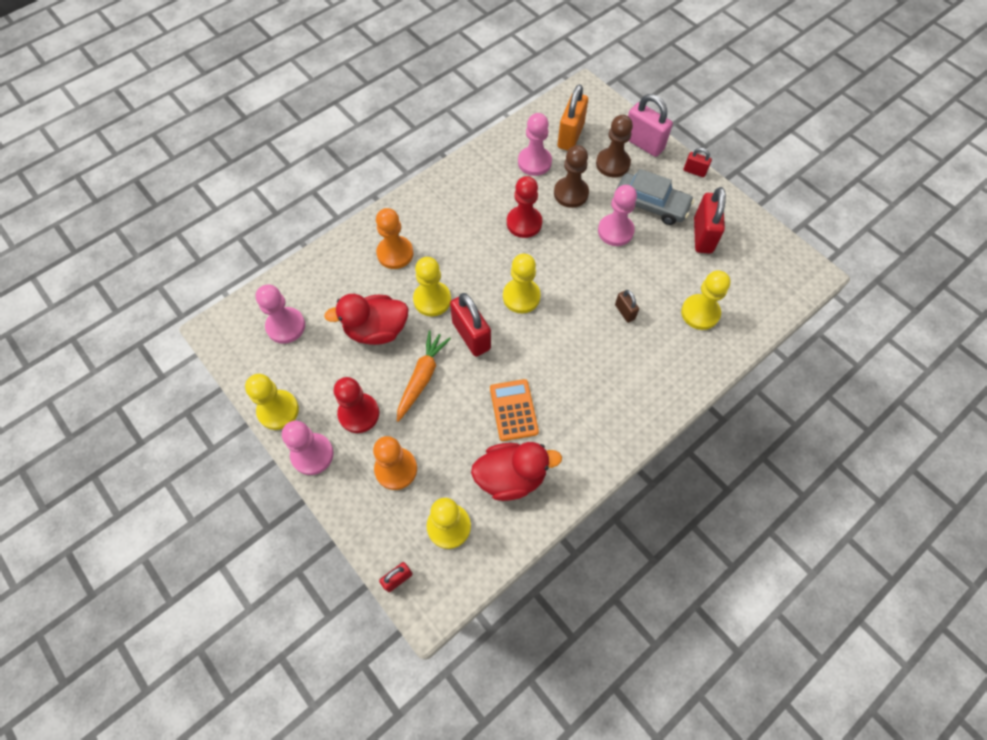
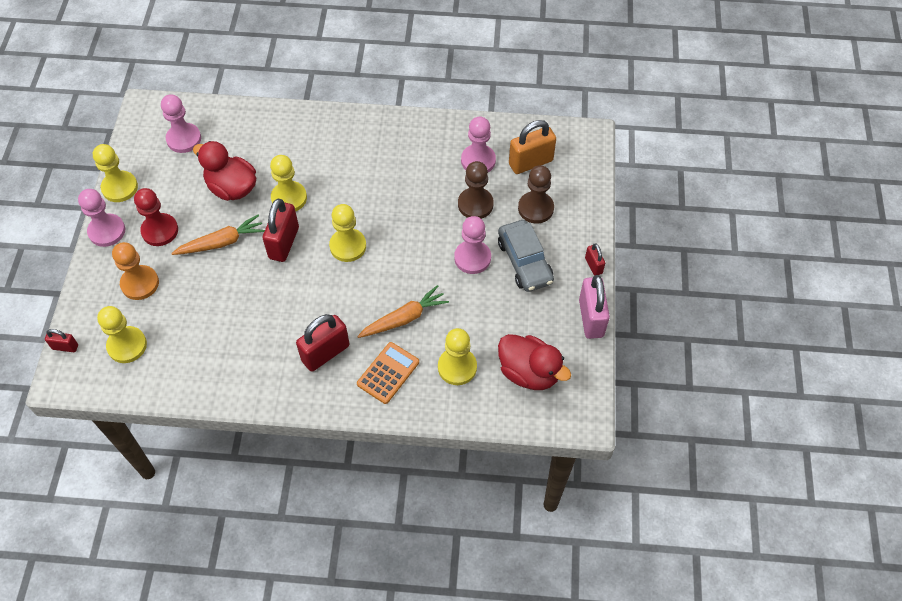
camera: 45 degrees right, 5 degrees down
(395, 253) = (303, 147): orange pawn -> none
(511, 477) = (197, 352): red duck -> red duck (529, 372)
(513, 410) = (250, 314): orange calculator -> orange calculator (388, 373)
(524, 223) = (414, 198): red pawn -> none
(624, 312) = (404, 318): brown padlock -> orange carrot
(643, 143) = (580, 212): pink padlock -> pink padlock (591, 318)
(702, 235) = (534, 317): red padlock -> red padlock (325, 353)

